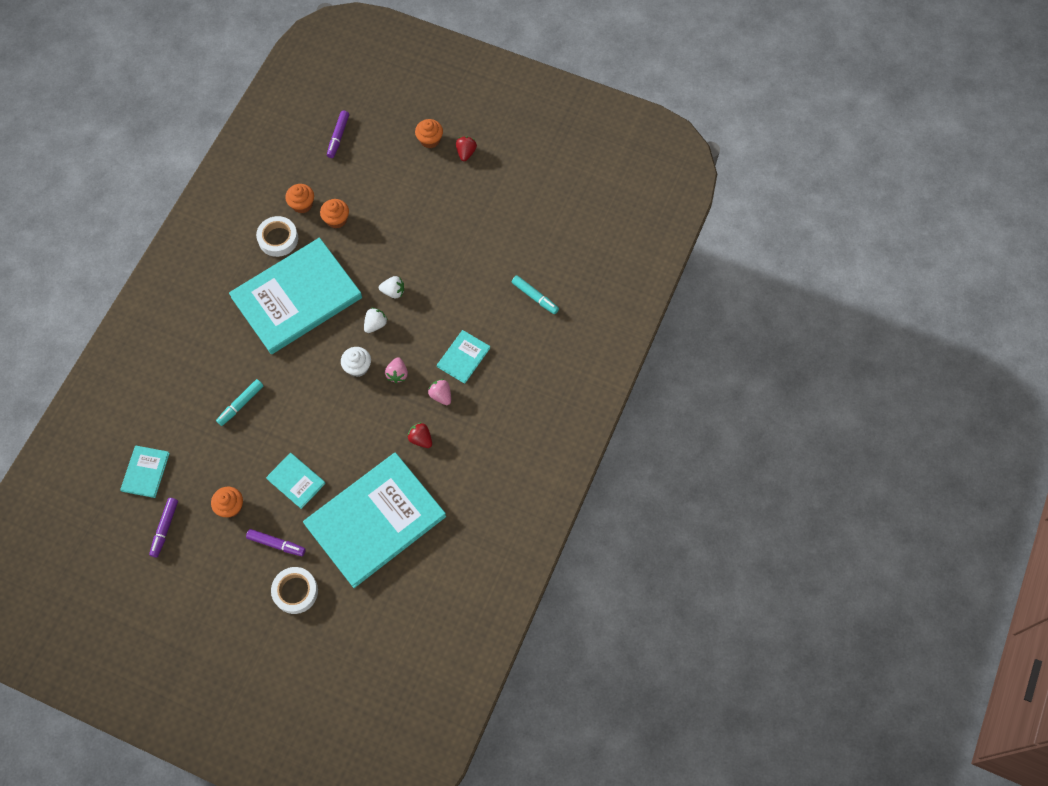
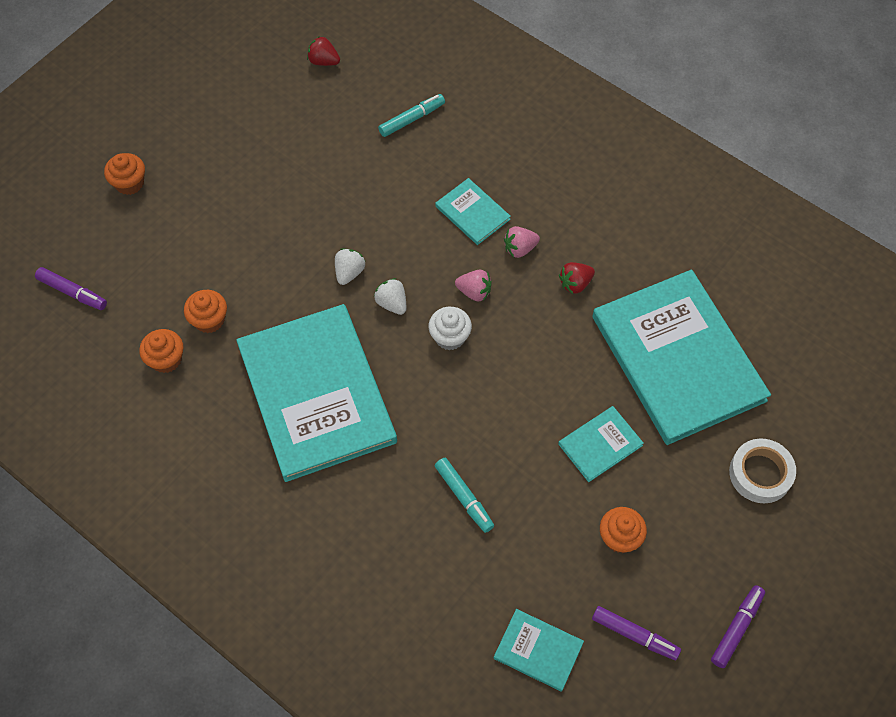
camera: 75 degrees left, 5 degrees down
(276, 544) = (688, 486): purple marker -> purple marker (737, 628)
(278, 239) = (211, 401): white tape -> none
(466, 153) = (168, 147): red strawberry -> red strawberry (323, 61)

